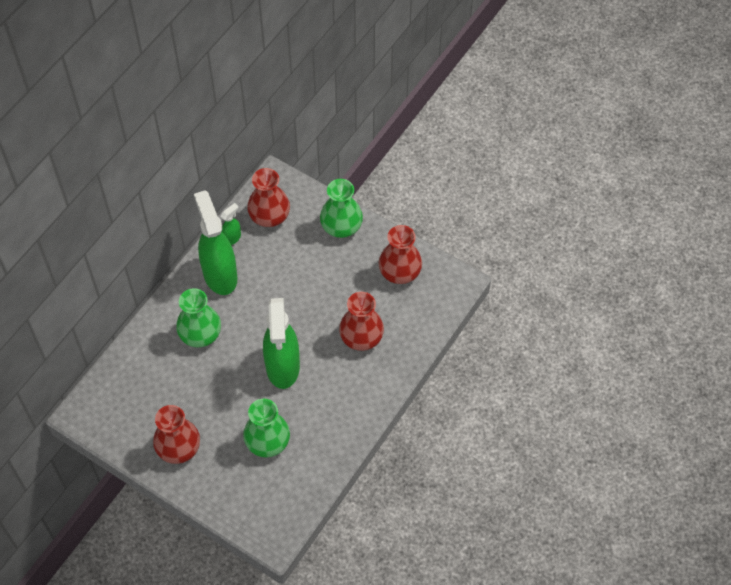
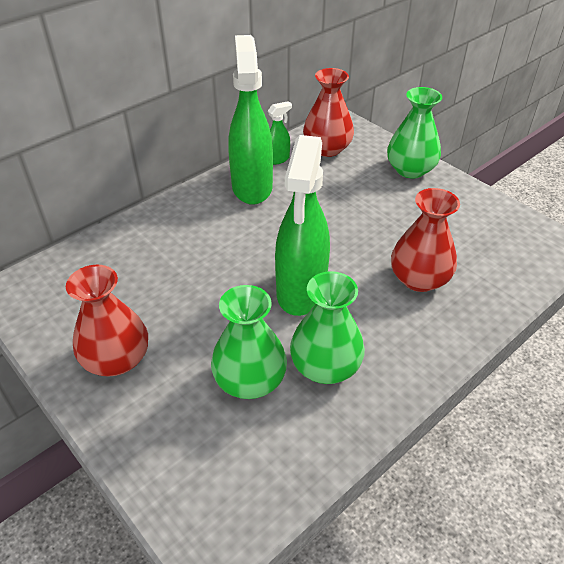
camera: 15 degrees right, 15 degrees down
(200, 334) = (205, 236): green vase -> green vase (325, 366)
(399, 272) = (480, 221): red vase -> none

